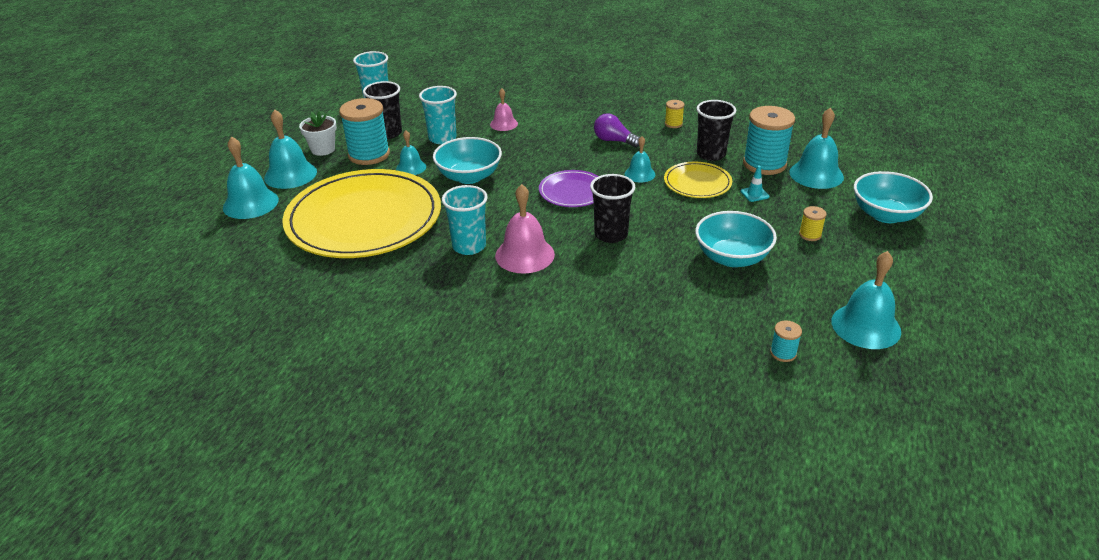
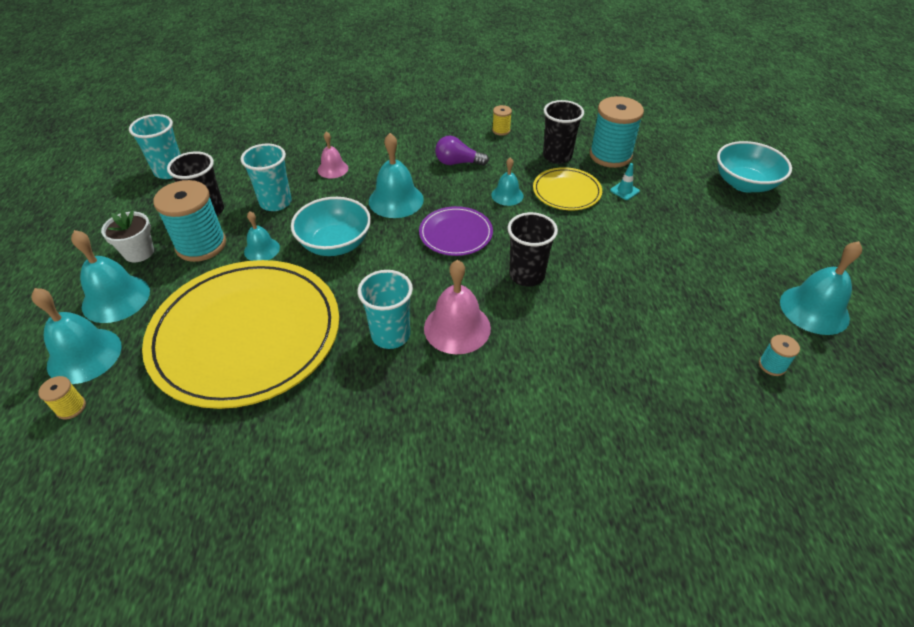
camera: 25 degrees left, 10 degrees up
(732, 257) = (654, 268): turquoise bowl -> none
(810, 235) = (701, 223): yellow spool -> yellow spool (71, 407)
(816, 174) = (660, 156): turquoise bell -> turquoise bell (396, 200)

